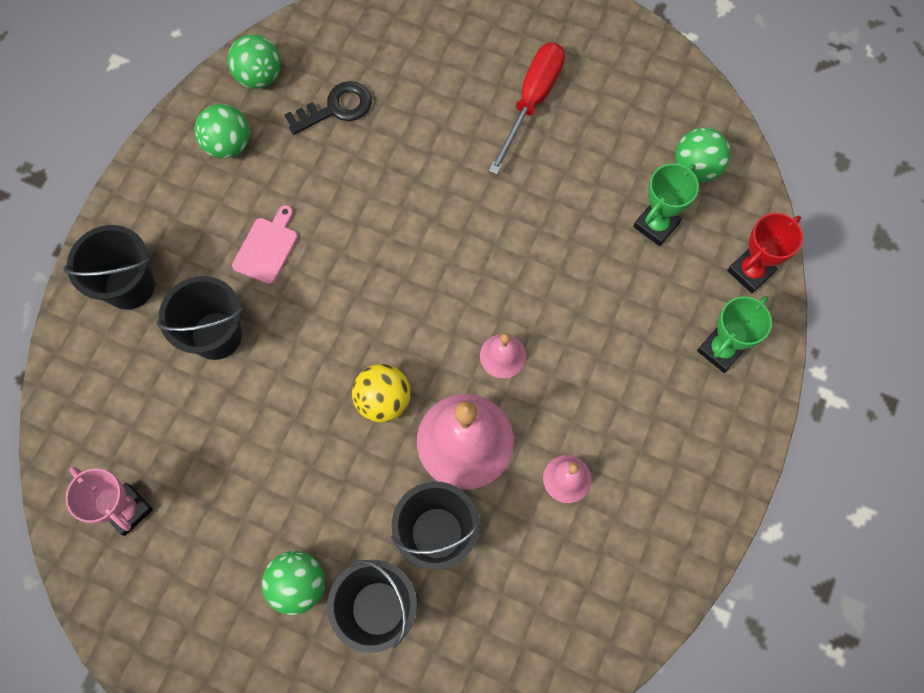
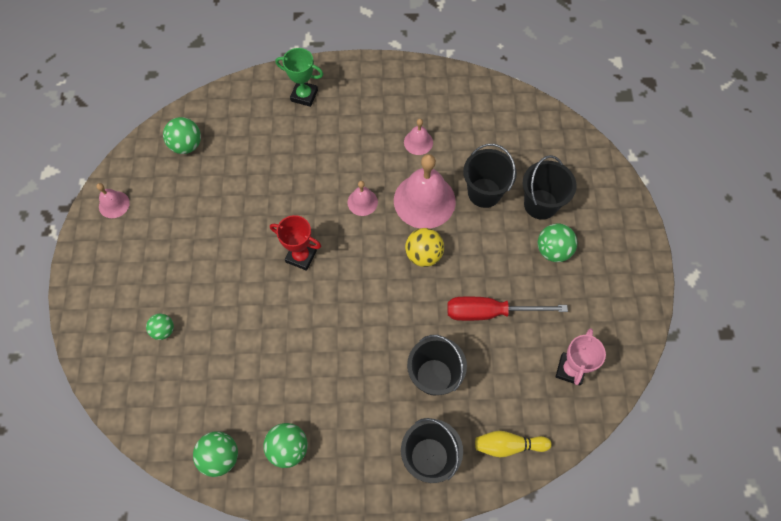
camera: 115 degrees left, 5 degrees down
(87, 381) = (508, 445): none -> yellow bowling pin
(267, 248) = (356, 377): pink cutting board -> none
(336, 108) = (226, 385): black key -> none
(438, 65) = (163, 330): none -> green ball
(532, 101) = (171, 257): red screwdriver -> red screwdriver (490, 312)
(639, 60) = (114, 204): none -> pink bell
(656, 225) = (237, 153): green trophy -> none
(750, 271) = (247, 96): red trophy -> red trophy (301, 256)

